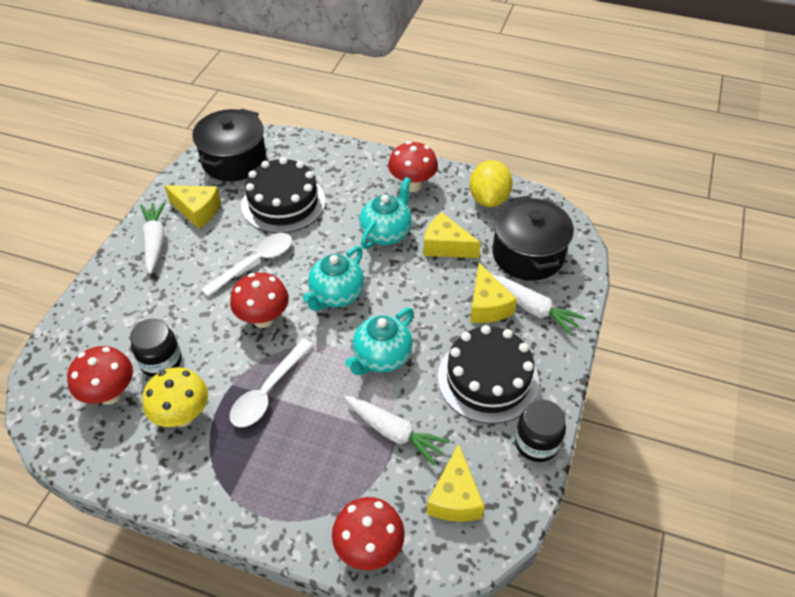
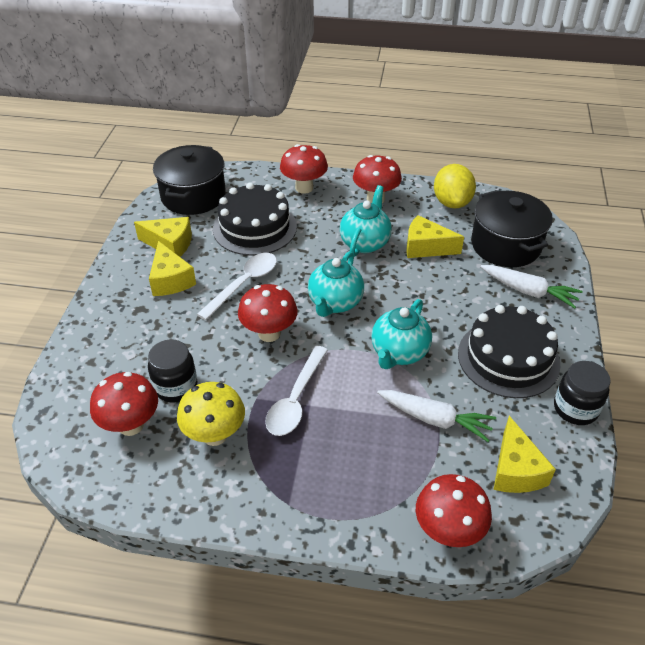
camera: 10 degrees left, 5 degrees down
(155, 241) = (135, 277): white carrot -> none
(345, 164) = (304, 188): none -> red mushroom
(487, 305) = (484, 294): yellow cheese -> yellow cheese (170, 280)

